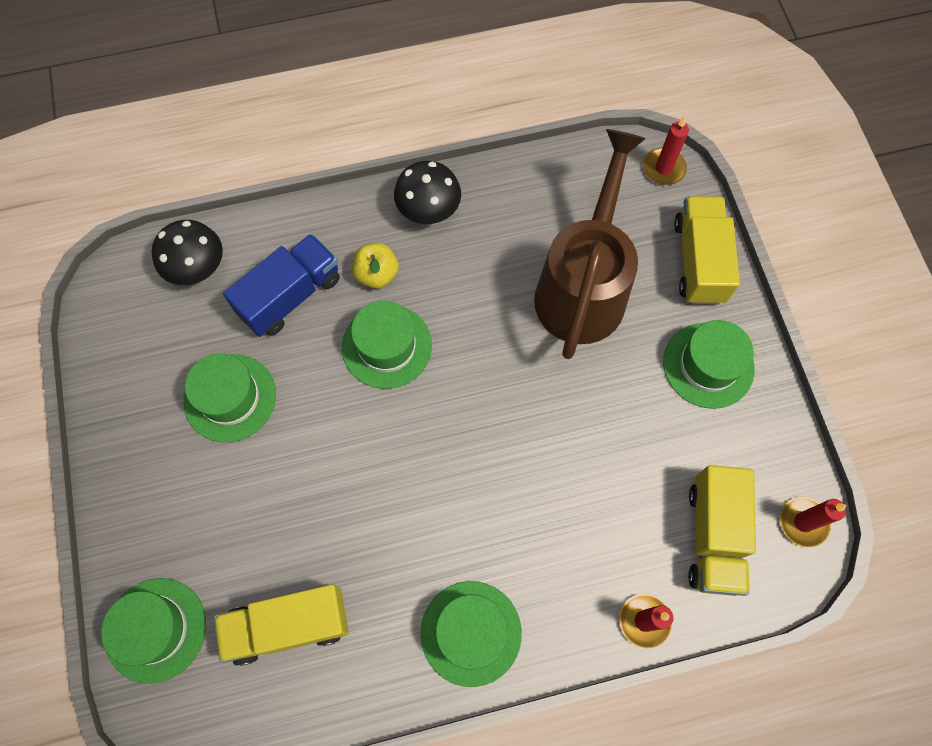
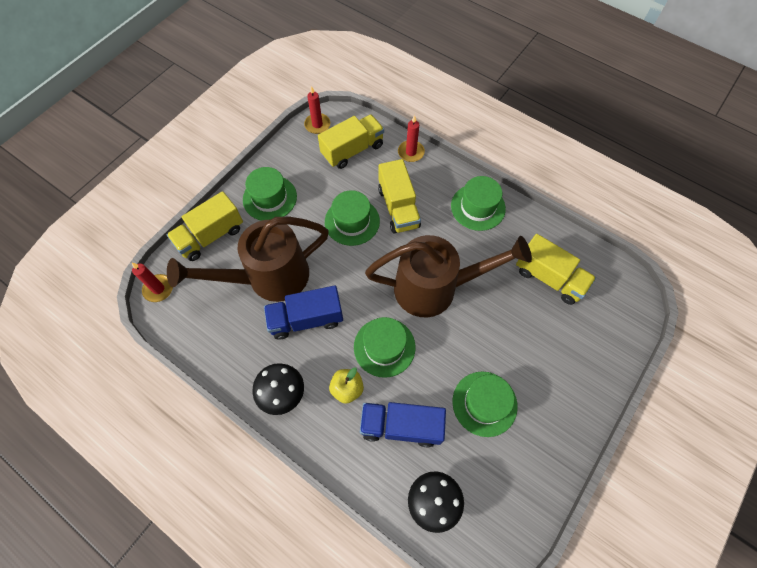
camera: 130 degrees left, 5 degrees down
(155, 629) = (611, 332): green hat -> green hat (352, 221)
(405, 463) = (435, 288): none -> brown watering can
(493, 290) = (306, 319): none -> blue truck
(561, 519) = (398, 207): none -> yellow truck

